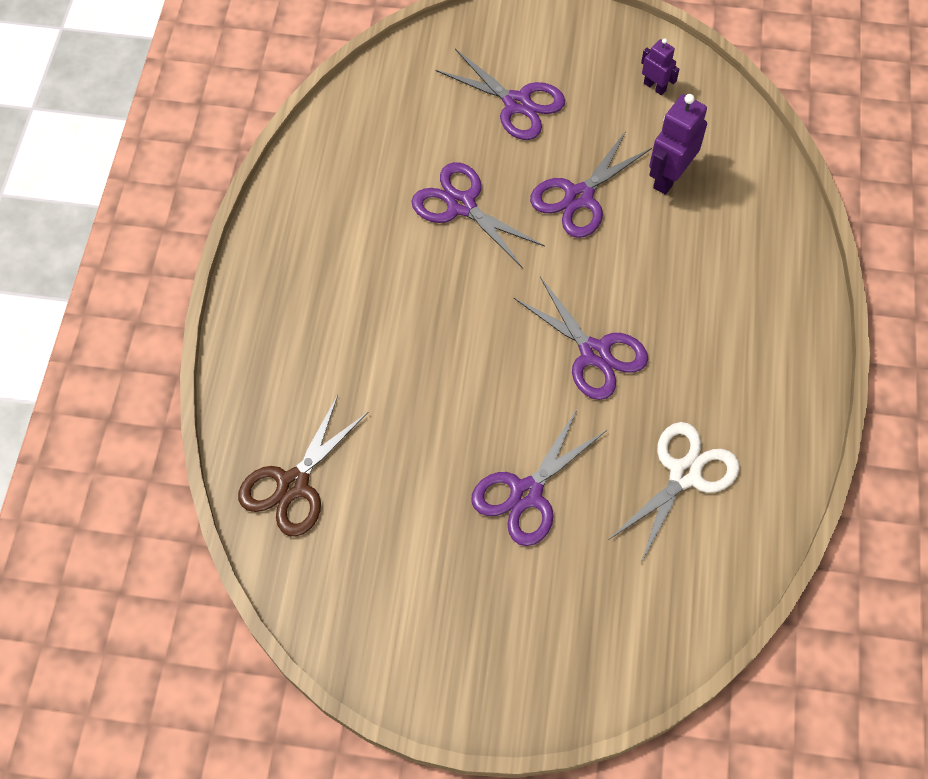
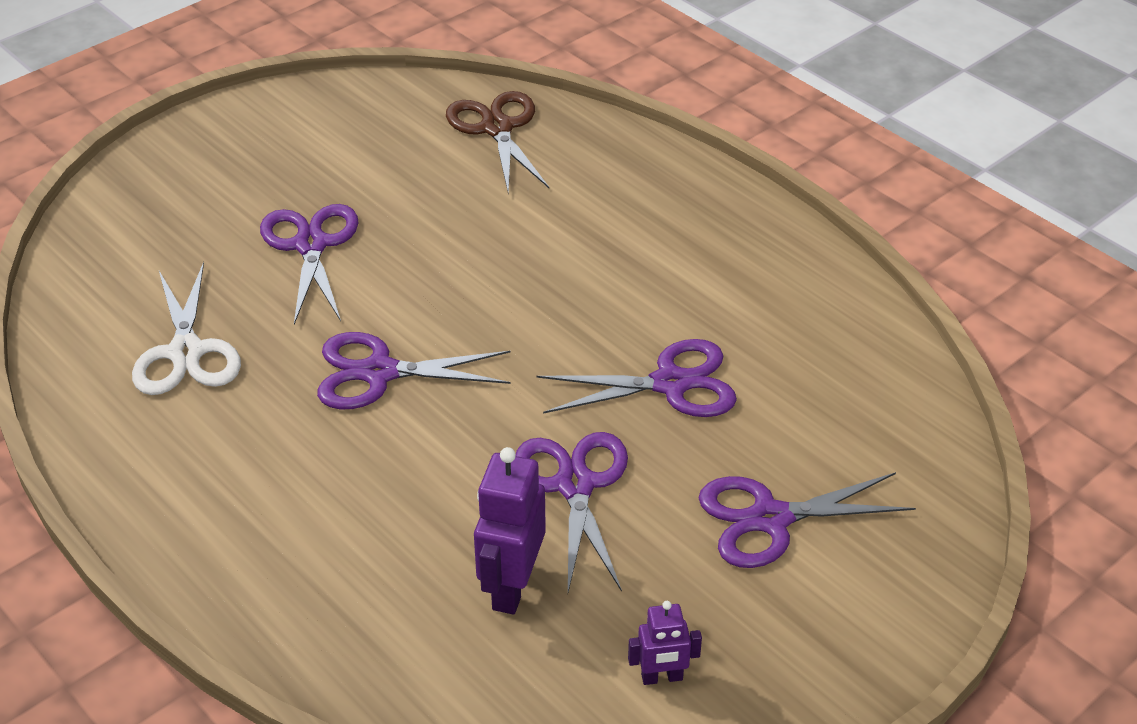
camera: 130 degrees right, 20 degrees down
(669, 177) = (511, 587): purple robot -> purple robot turned 150 degrees counterclockwise

